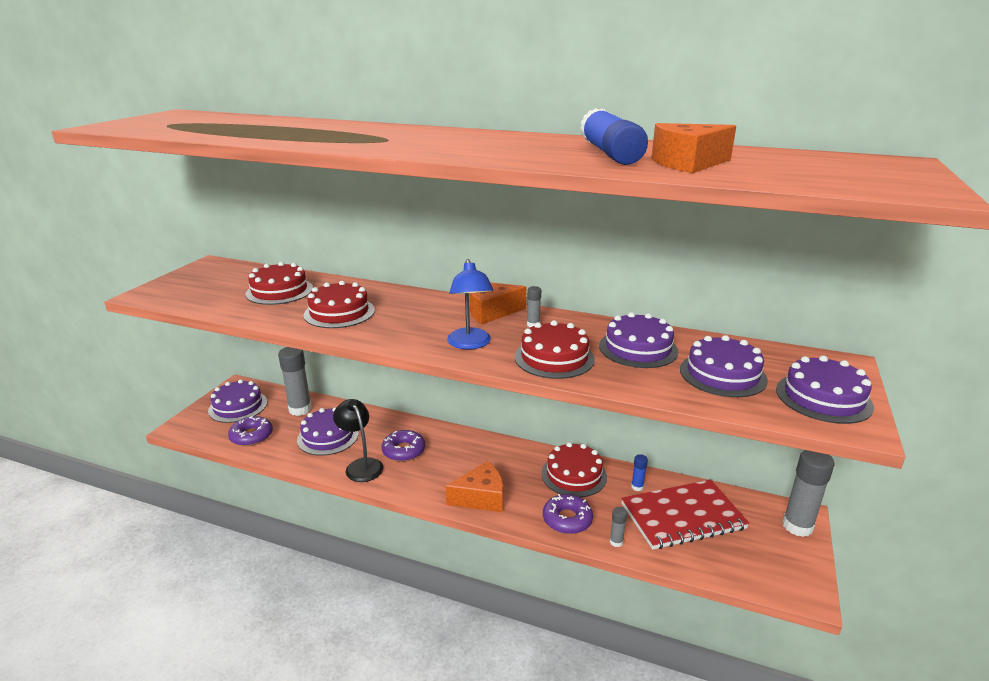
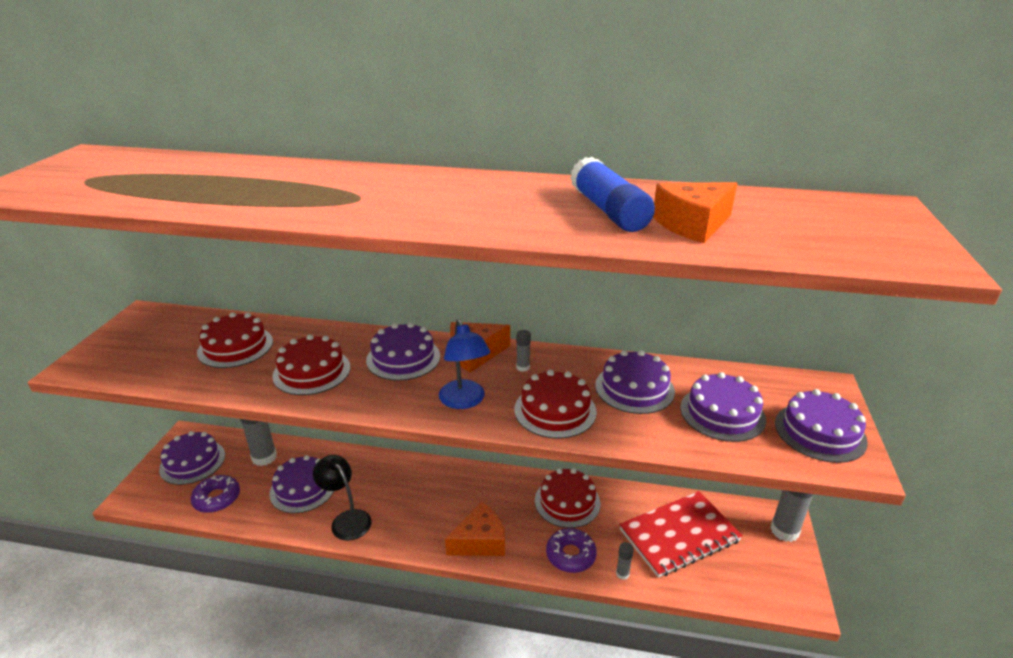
camera: 10 degrees left, 5 degrees up
(403, 451) = (388, 495): purple donut -> none
(424, 309) = (403, 358): none -> purple cake
(637, 487) = (630, 507): blue glue stick -> none

